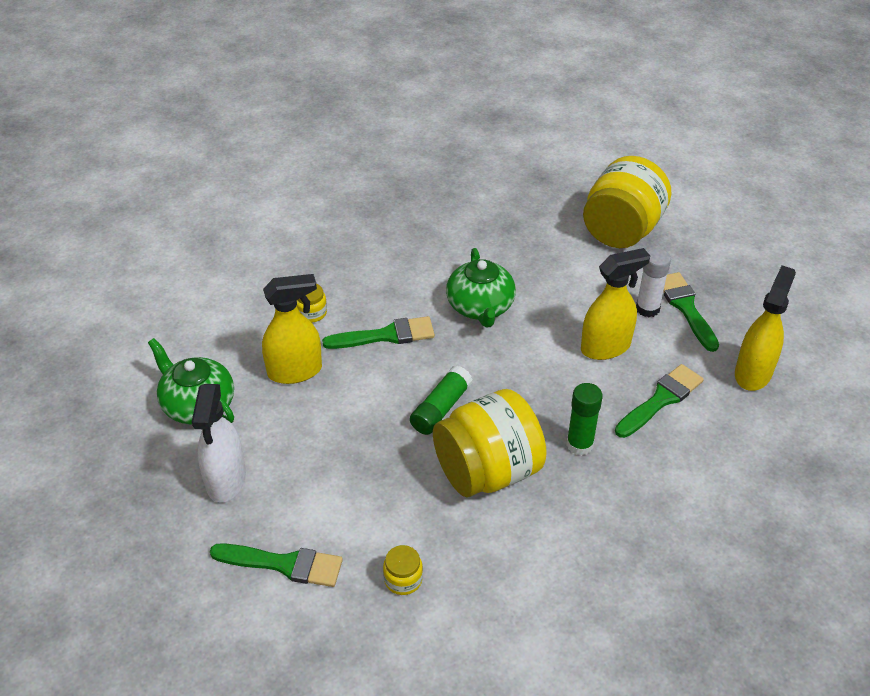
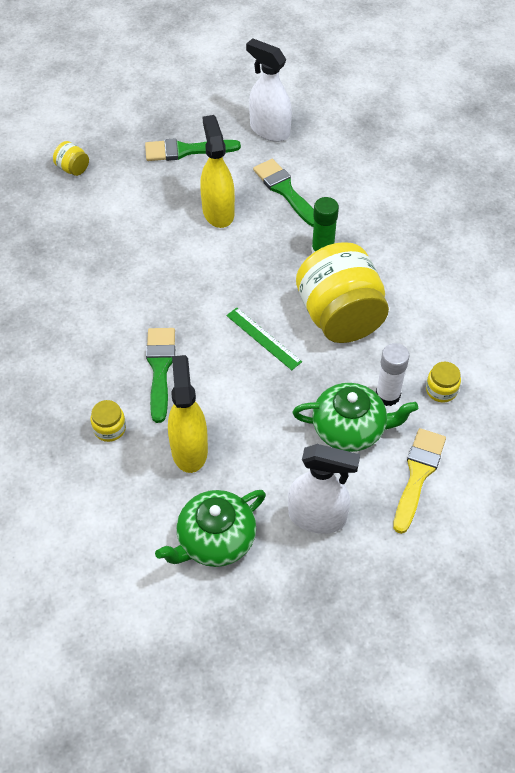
camera: 80 degrees left, 10 degrees up
(283, 564) = (418, 475): green brush -> yellow brush
(441, 408) = (263, 338): green glue stick -> green ruler
(480, 307) = (142, 289): green teapot -> green teapot (350, 429)
(621, 230) = (73, 168): yellow jar -> yellow jar, size x0.40
(647, 309) = (180, 175): white glue stick -> white glue stick (387, 395)
(753, 373) = (269, 130): yellow spray bottle -> white spray bottle

